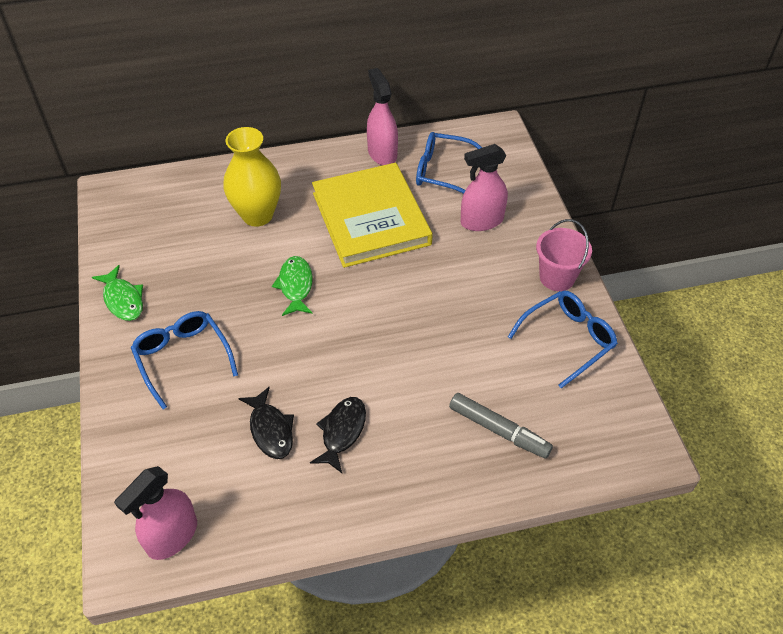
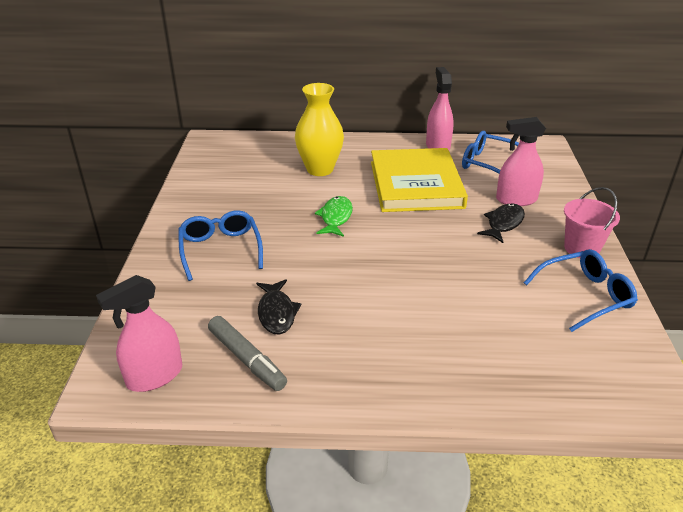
camera: 15 degrees right, 15 degrees down
(123, 300) = (189, 204): green fish -> none
(342, 432) = (342, 326): black fish -> black fish (503, 223)
(499, 430) = (499, 354): grey marker -> grey marker (247, 359)

